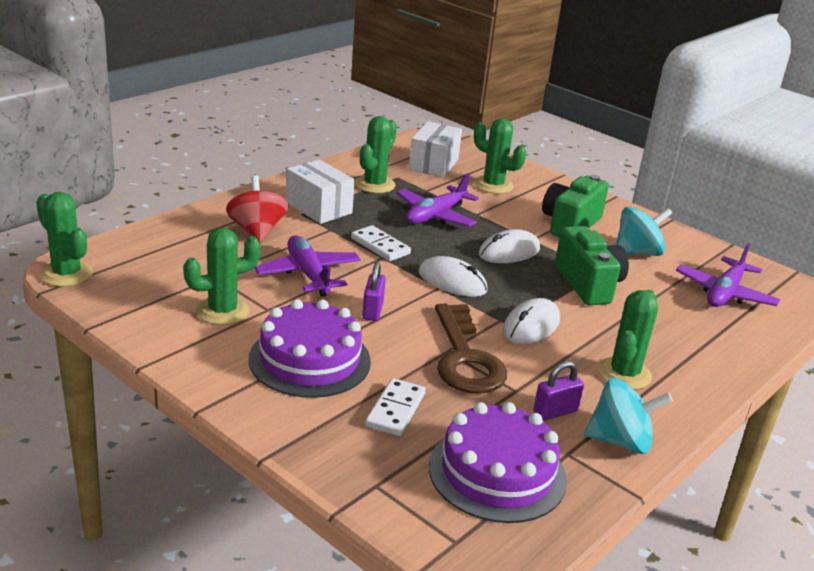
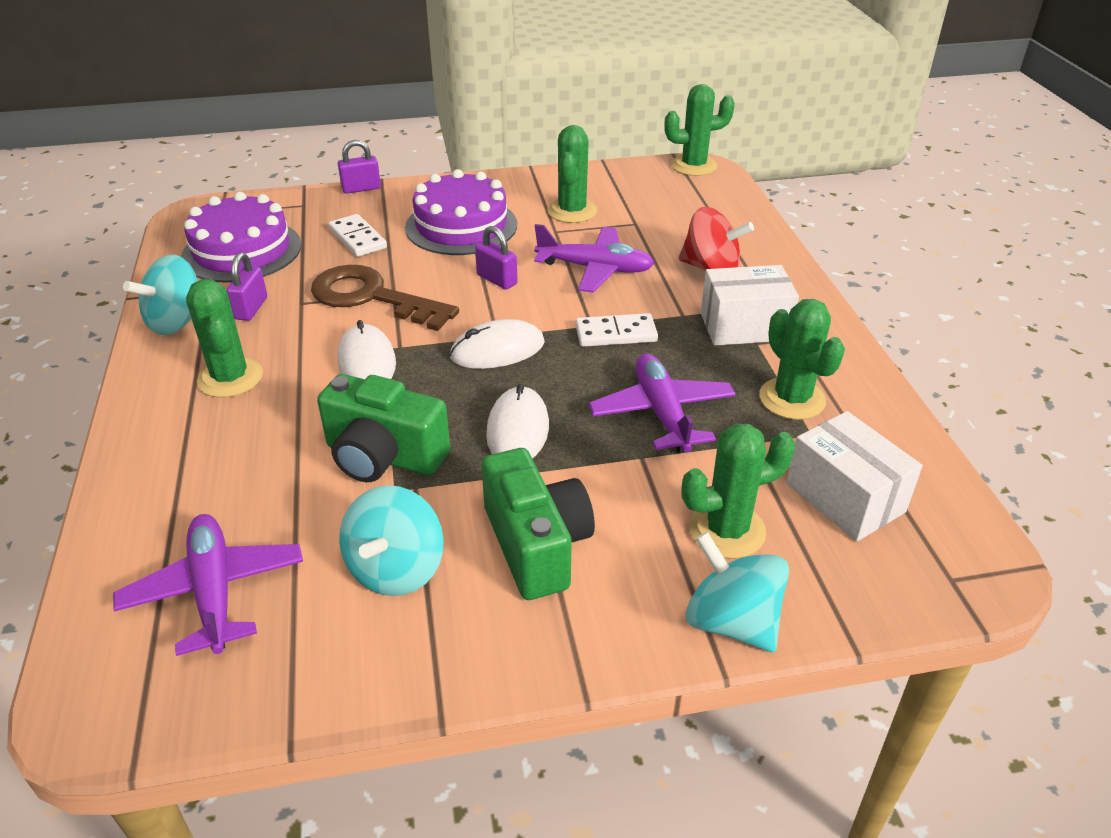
camera: 130 degrees right, 10 degrees up
(300, 460) = (361, 188): none -> purple padlock
(539, 176) = (731, 621): none -> turquoise spinning top

